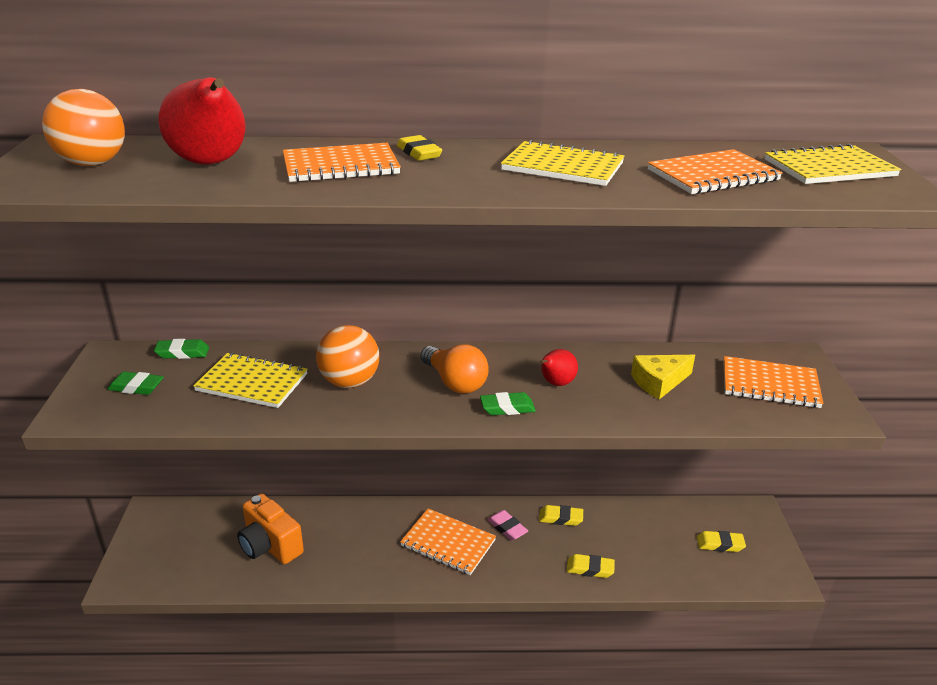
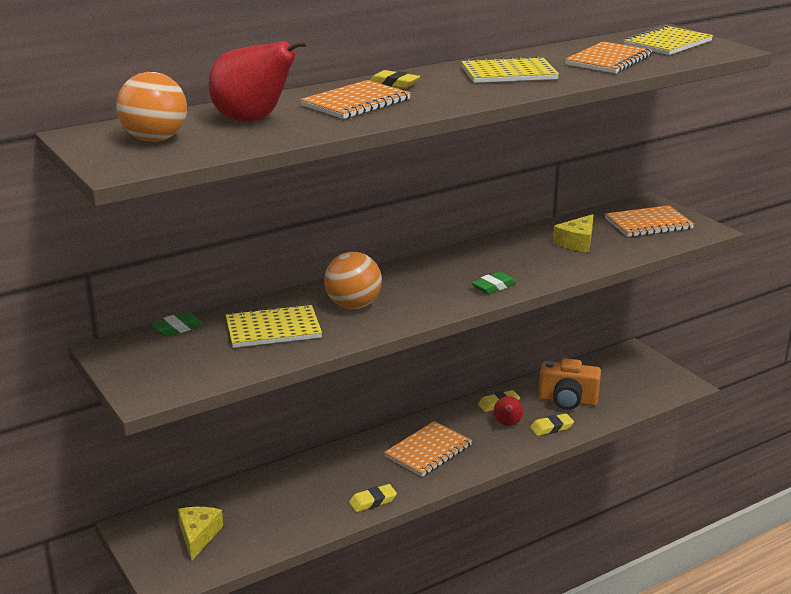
camera: 30 degrees left, 5 degrees down
(136, 387) = (175, 361): green eraser -> none
(185, 545) = (198, 536): none -> yellow cheese
(270, 545) = (278, 507): orange camera -> orange camera (567, 401)
(448, 543) = (428, 451): orange notebook -> orange notebook turned 45 degrees counterclockwise
(455, 382) = (435, 283): orange light bulb -> none
(507, 528) = (464, 425): pink eraser -> none
(556, 383) = (508, 263): red pear -> red pear (507, 424)
(720, 544) = (626, 380): yellow eraser -> yellow eraser (372, 501)

